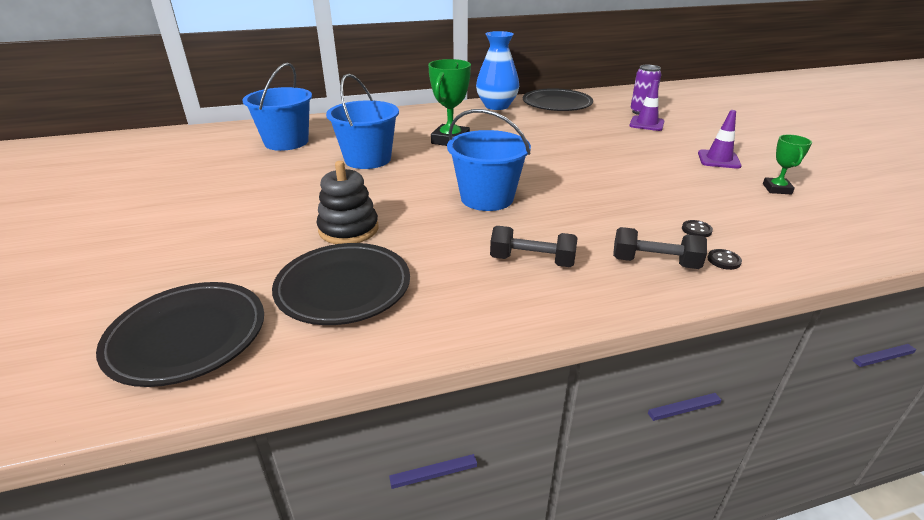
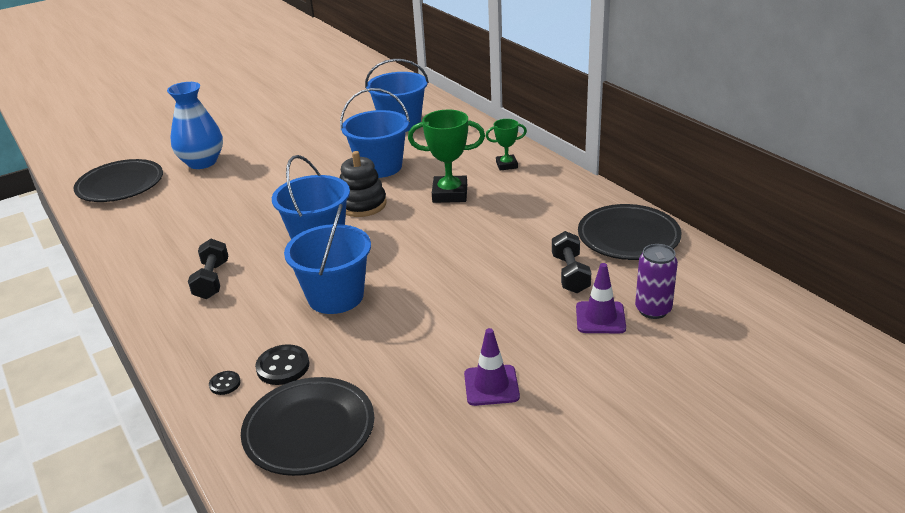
camera: 75 degrees right, 0 degrees up
(343, 288) = (169, 215): black plate -> black plate (309, 430)
(348, 229) = (247, 195): black stacking toy -> black stacking toy (362, 205)
(496, 106) = (585, 197): blue vase -> blue vase (202, 162)
(591, 199) = (335, 296): none -> blue bucket
(654, 262) = (216, 342): black dumbbell -> black dumbbell (570, 274)
(696, 230) = (283, 366): black button -> black button, size x1.75
(777, 189) = (410, 434): green trophy -> green trophy (506, 165)

